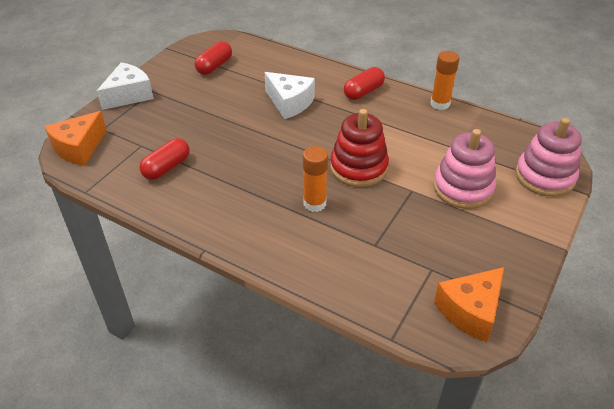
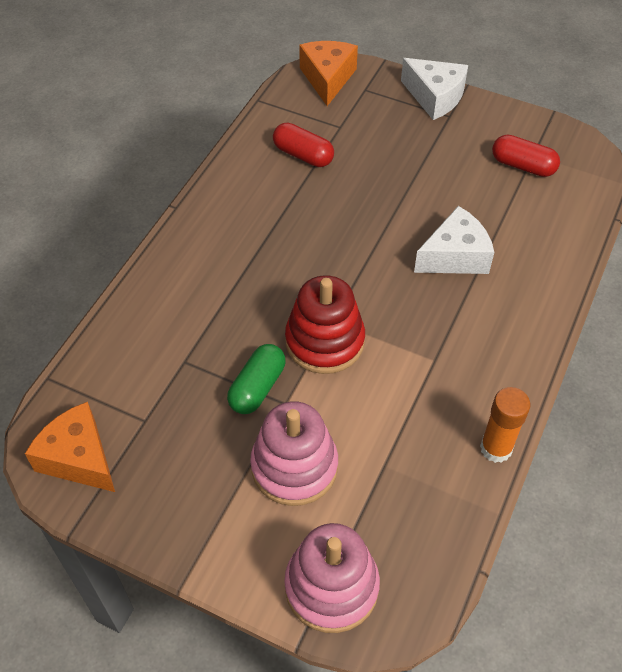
camera: 85 degrees right, 10 degrees up
(79, 148) = (327, 79): orange cheese -> orange cheese turned 60 degrees clockwise
(289, 103) = (455, 256): white cheese -> white cheese turned 150 degrees counterclockwise
(314, 203) = (252, 297): orange glue stick -> none
(363, 92) = (504, 343): red capsule -> none
(399, 204) = (257, 387): none -> green capsule

